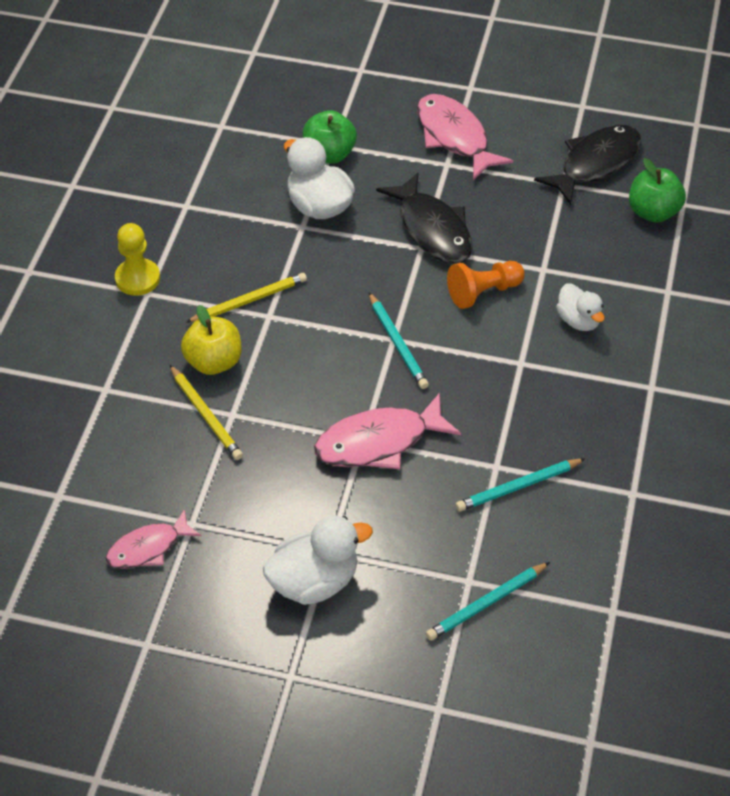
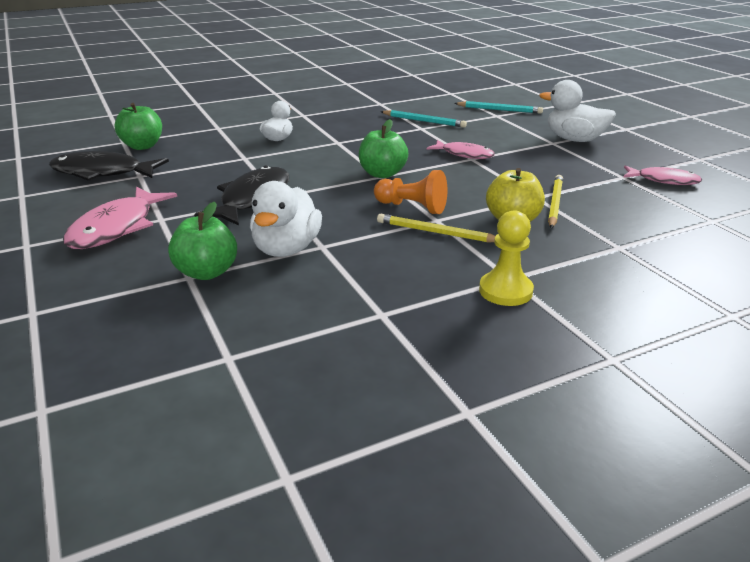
camera: 130 degrees left, 20 degrees down
(379, 442) = (464, 154): pink fish -> pink fish, size x0.63
(397, 343) = (382, 174): turquoise pencil -> green apple
(483, 292) = (293, 166): orange pawn -> orange pawn (412, 207)

